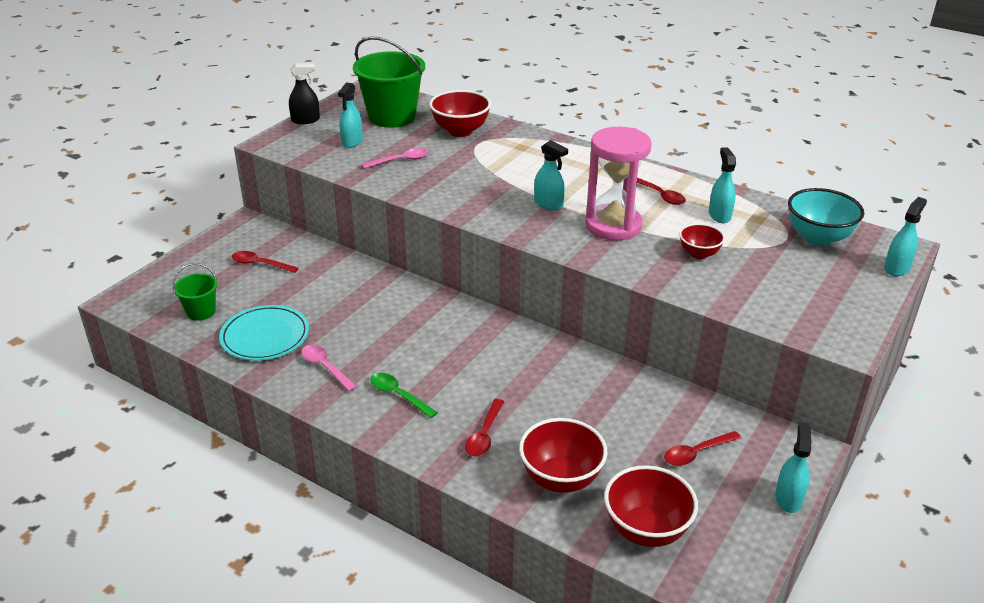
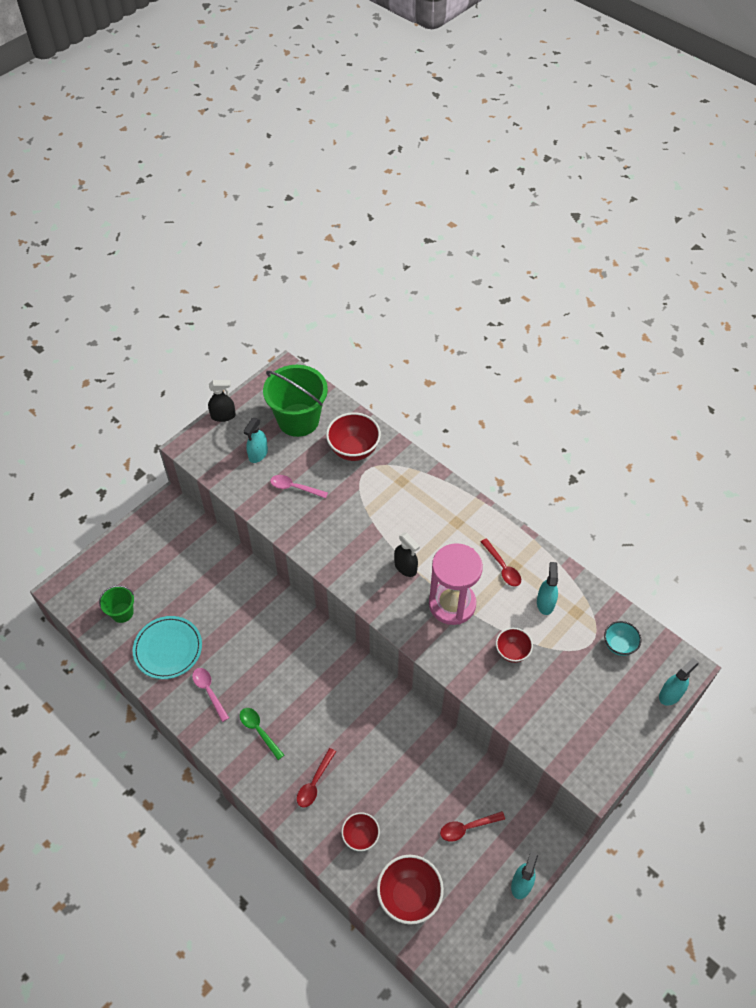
camera: 10 degrees right, 20 degrees up
(260, 264) = (173, 560): red spoon -> none
(401, 160) = (294, 488): pink spoon -> pink spoon turned 150 degrees counterclockwise
(548, 204) = (405, 567): turquoise spray bottle -> black spray bottle
(561, 479) = (360, 836): red bowl -> red bowl, size x0.60
(818, 238) = (619, 645): turquoise bowl -> turquoise bowl, size x0.60

